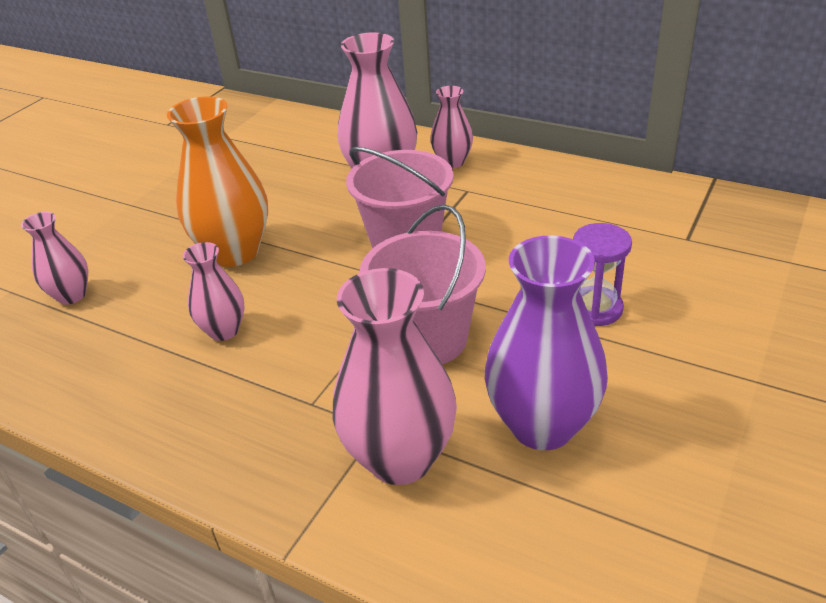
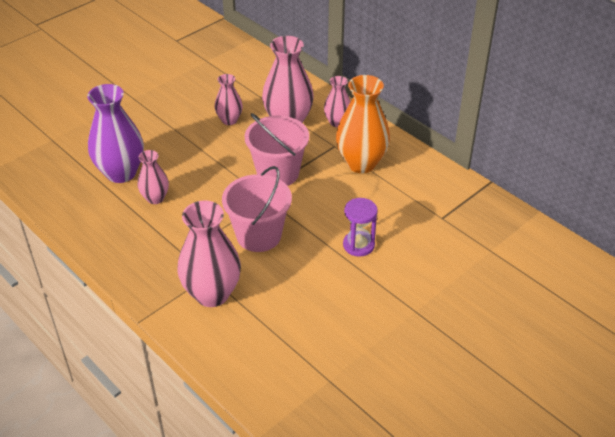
camera: 15 degrees right, 5 degrees up
(72, 295) = (83, 152): pink vase -> pink vase (229, 120)
(235, 252) = (180, 150): orange vase -> orange vase (361, 163)
(542, 425) = (290, 299): purple vase -> purple vase (121, 173)

